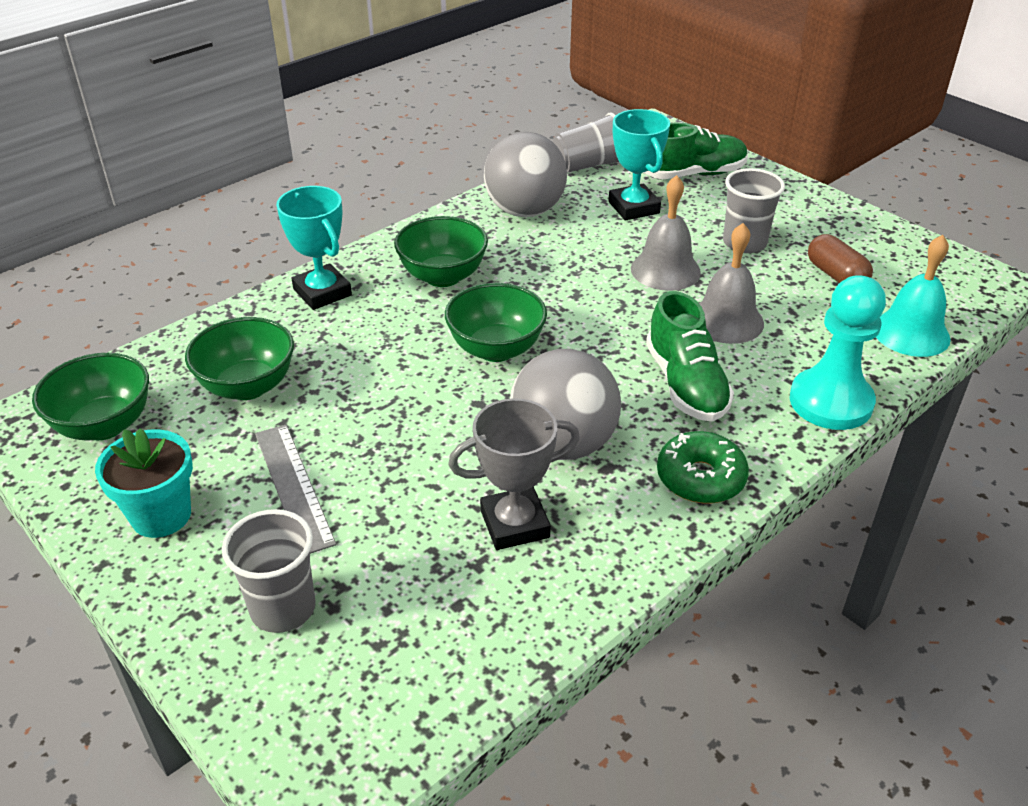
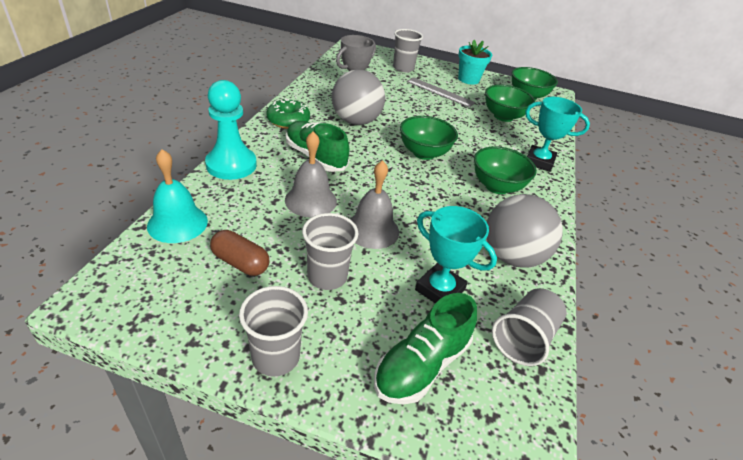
camera: 145 degrees right, 0 degrees up
(816, 206) = (275, 357): none -> grey cup

